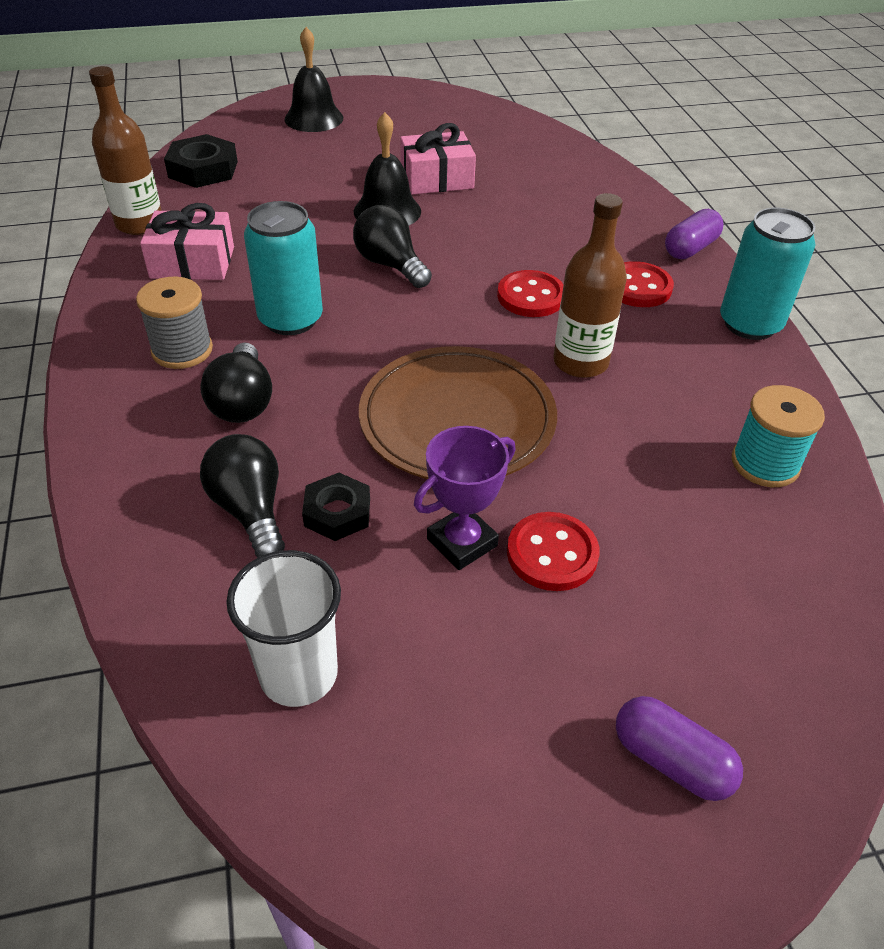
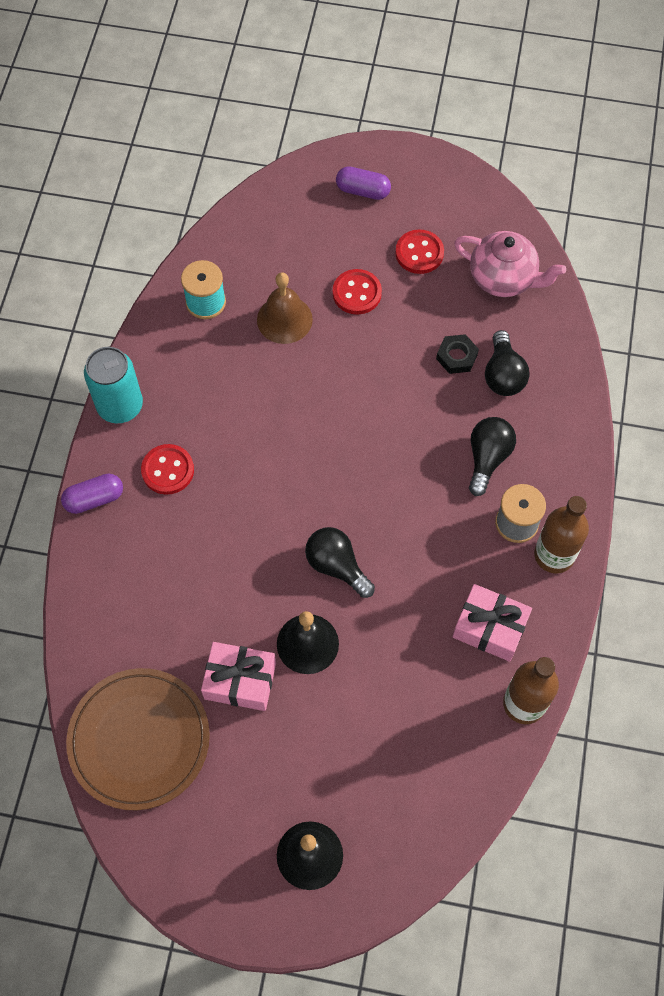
camera: 155 degrees left, 20 degrees up
(203, 169) = (450, 783): black nut -> none
(290, 319) = (433, 528): turquoise can -> none
(298, 674) = (503, 278): white cup -> pink teapot
(390, 265) = (337, 566): black light bulb -> black light bulb turned 150 degrees clockwise
(457, 420) = (361, 396): brown plate -> brown plate (139, 740)
(462, 542) = (399, 315): purple trophy -> none
(531, 296) = (251, 489): red button -> red button (419, 253)
(580, 362) = (258, 414): brown bottle -> brown bottle (554, 555)
(635, 478) = (284, 319): none -> brown bell
(671, 760) = (363, 191): purple capsule -> purple capsule turned 45 degrees counterclockwise

